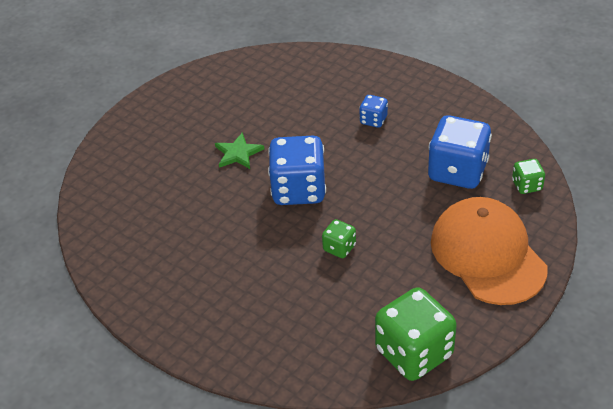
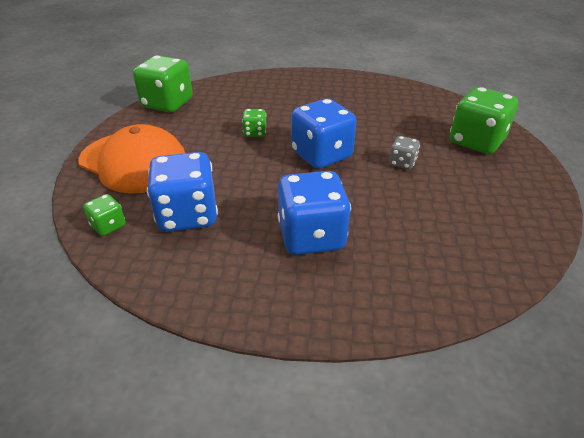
camera: 145 degrees right, 5 degrees down
(145, 149) = (476, 142): none -> green dice
(238, 153) = (402, 163): green star -> grey dice
(373, 120) = (311, 236): blue dice -> blue dice, size x2.08

